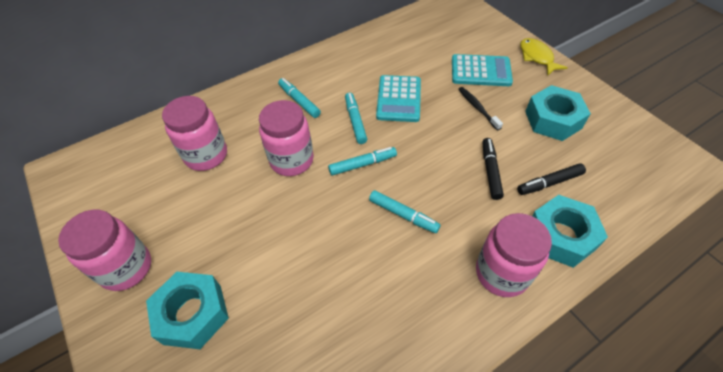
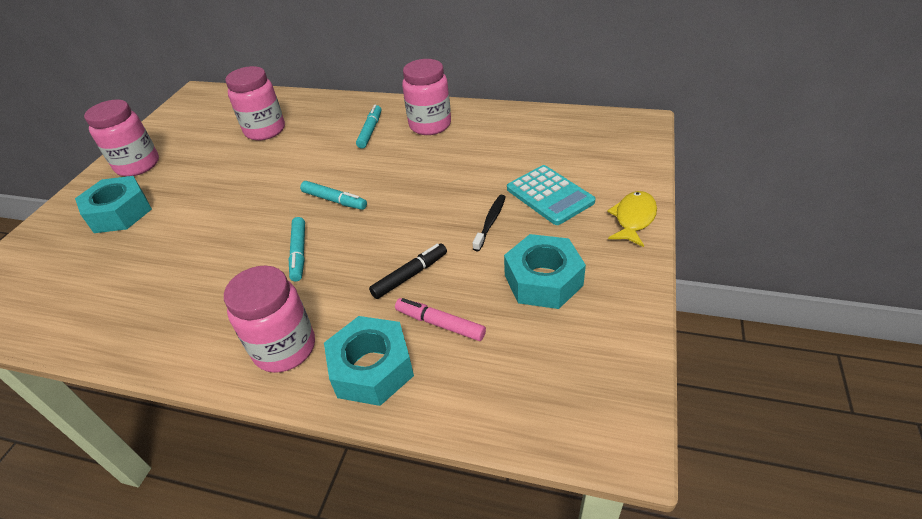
camera: 50 degrees right, 10 degrees down
(292, 160) = (300, 166): pink jar -> pink jar (430, 125)
(355, 121) = (381, 168): turquoise marker -> none
(399, 99) = (439, 173): turquoise calculator -> none
(549, 183) = (440, 324): black marker -> pink marker

